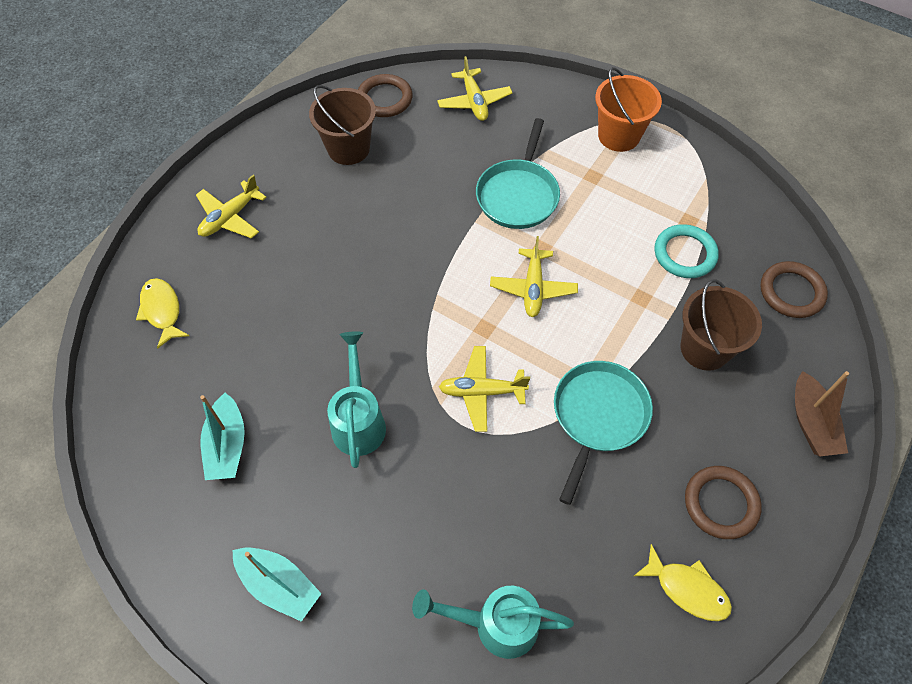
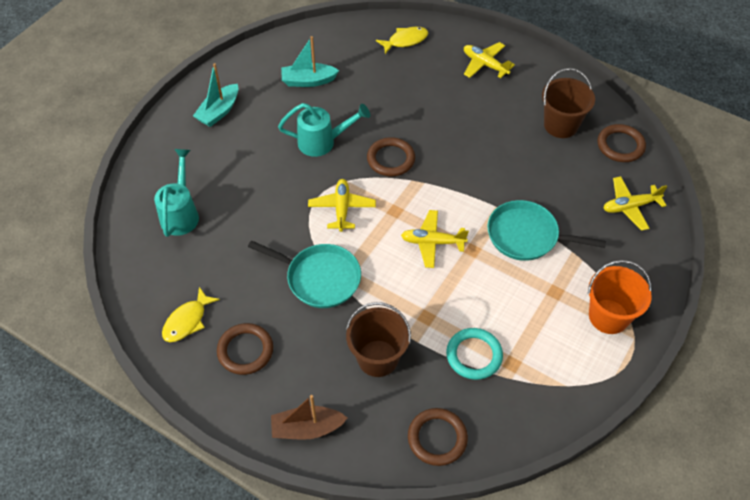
camera: 90 degrees right, 5 degrees down
(395, 332) = (391, 159): none -> brown ring

